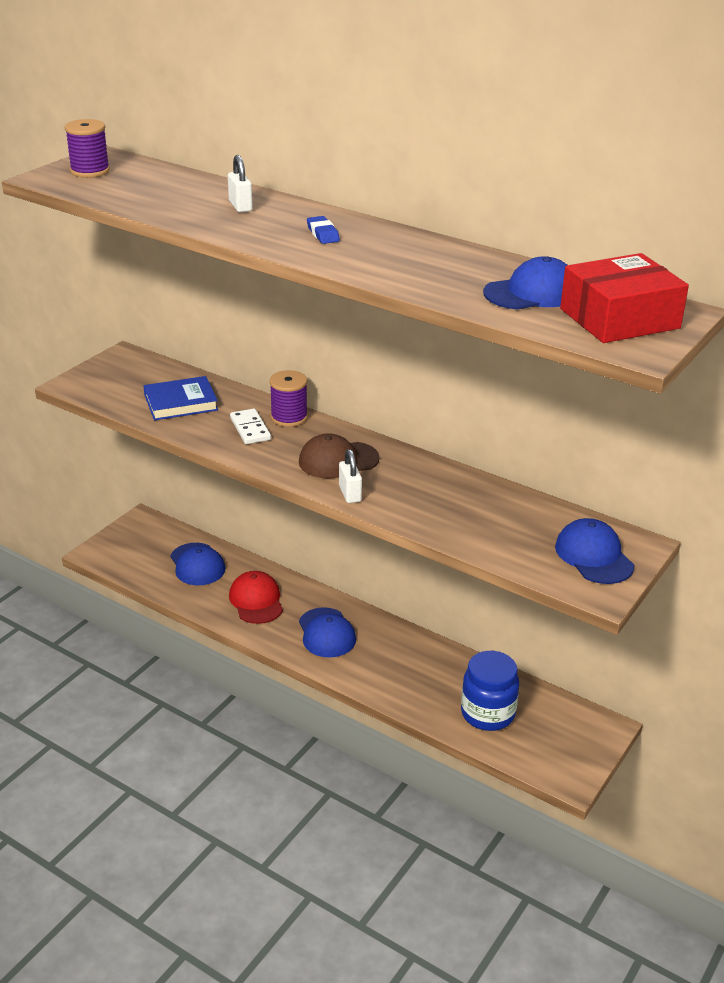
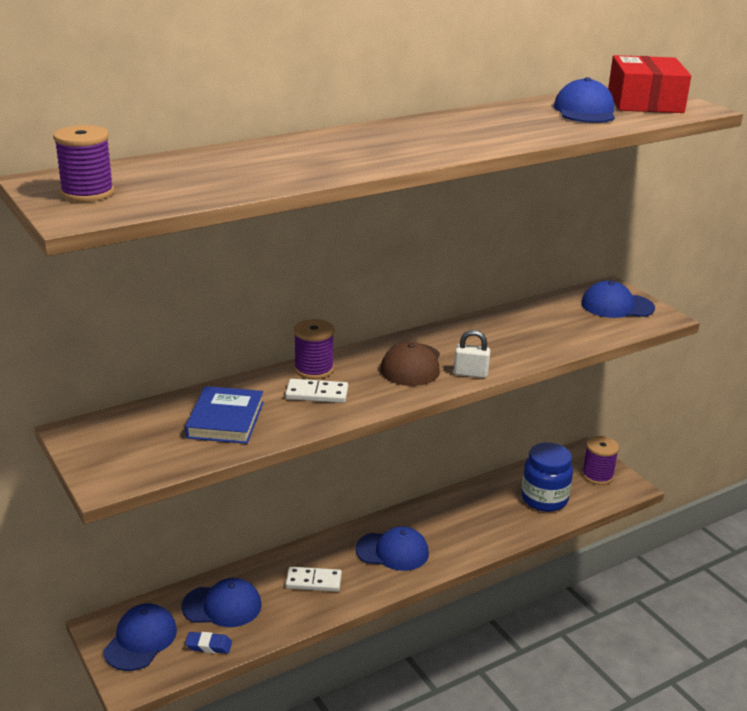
camera: 65 degrees left, 5 degrees down
(139, 541) = (140, 640): none -> blue cap
(240, 206) = (294, 153): white padlock -> none
(256, 601) = (313, 581): red cap -> white domino
(323, 234) = (402, 140): blue eraser -> blue eraser (209, 645)
(568, 747) = (597, 475): none -> purple spool

